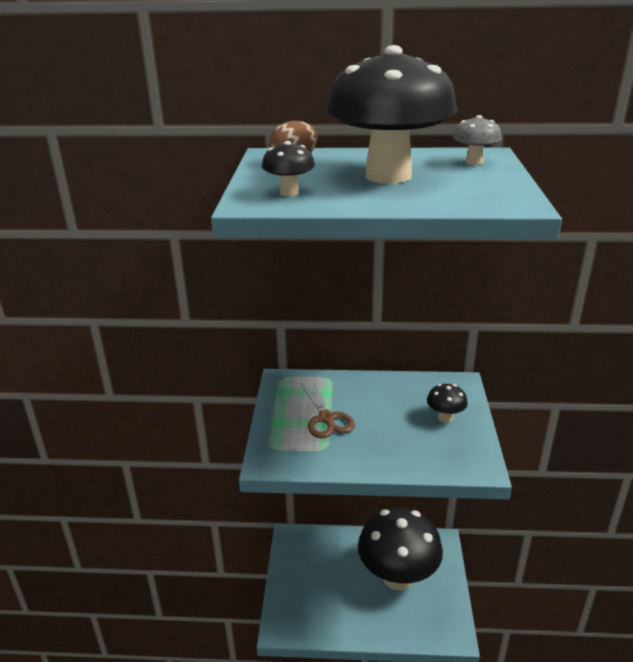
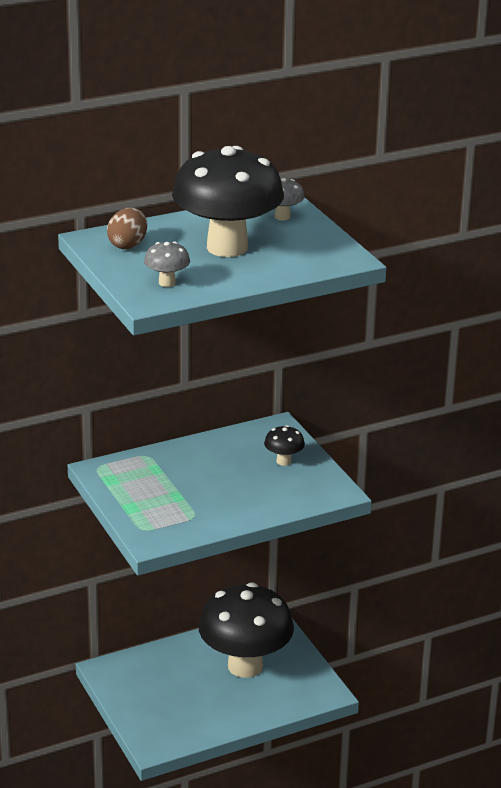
camera: 30 degrees left, 0 degrees up
(289, 193) = (167, 282): black mushroom -> grey mushroom
(326, 418) = (174, 491): brown scissors -> none

